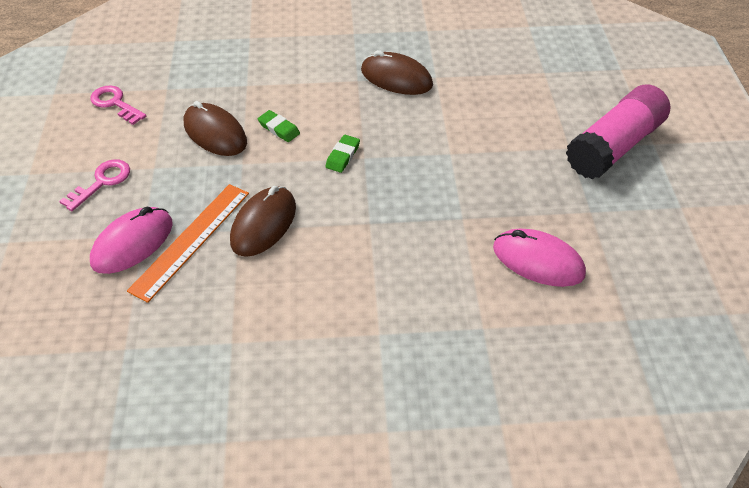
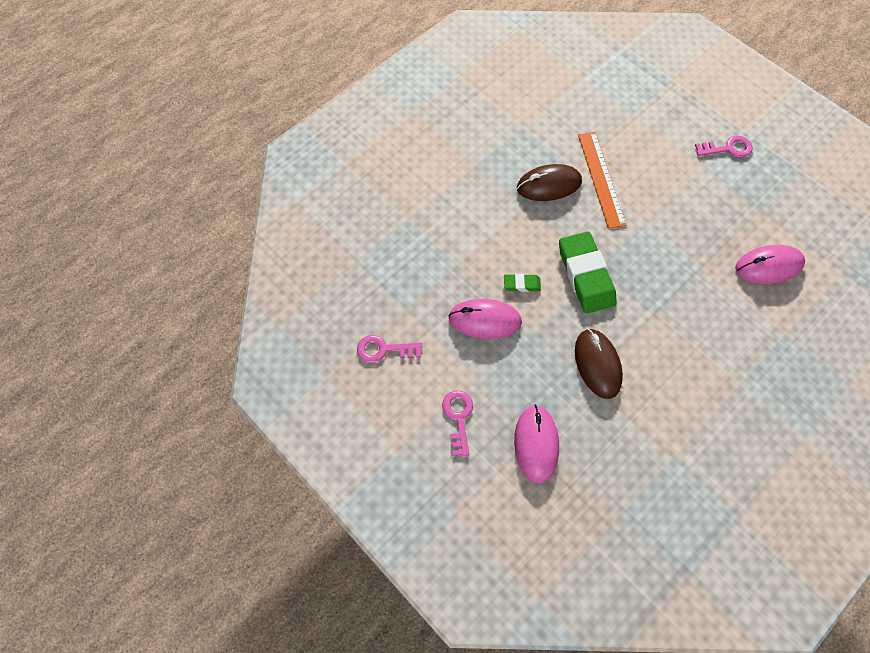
camera: 40 degrees left, 15 degrees up
(191, 240) = (568, 412): orange ruler -> orange ruler (601, 179)
(215, 133) = (485, 320): brown mouse -> pink mouse
(343, 156) = (585, 275): green eraser -> green eraser, size x2.18
(614, 146) = (728, 148): pink glue stick -> pink key

